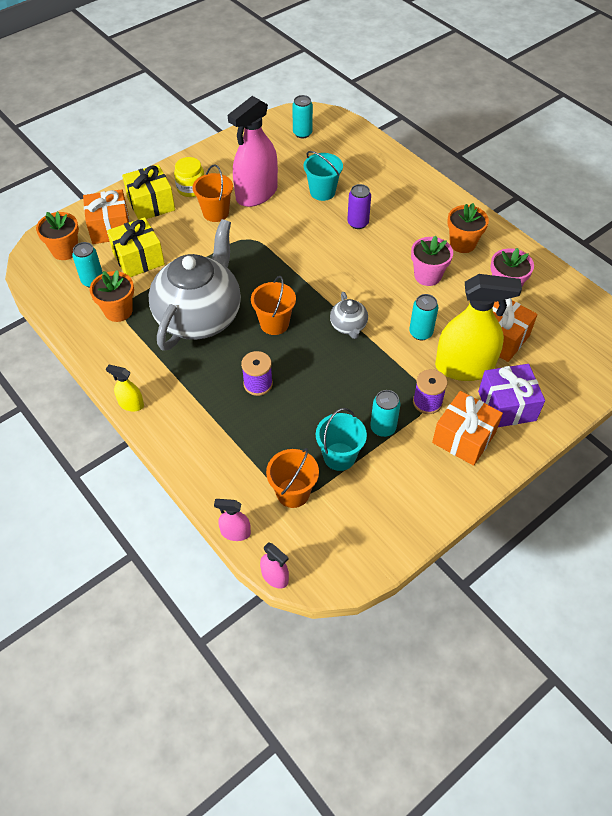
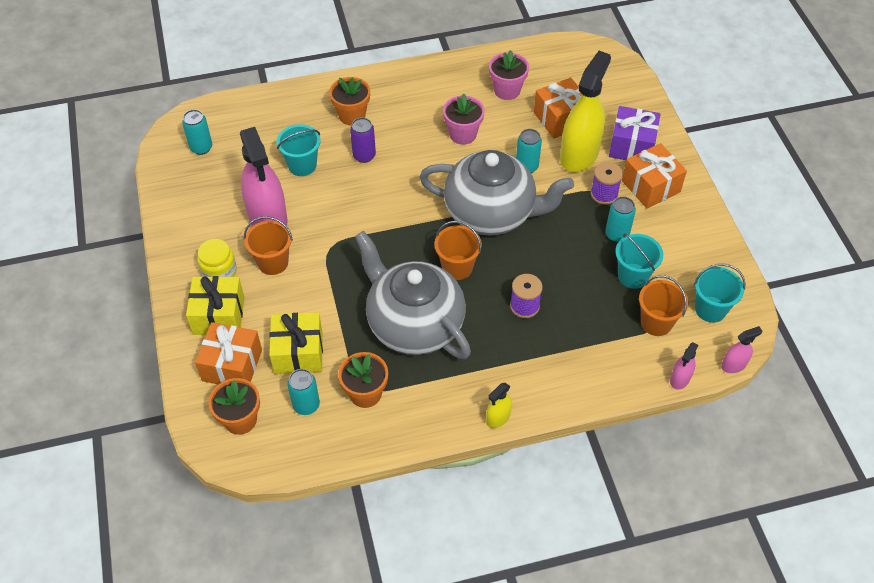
camera: 65 degrees left, 0 degrees up
(335, 536) = (710, 309): none -> turquoise bucket
(348, 326) = (491, 213): grey teapot -> grey teapot, size x2.36
(462, 243) = (438, 94): orange flower pot -> orange flower pot (352, 115)

